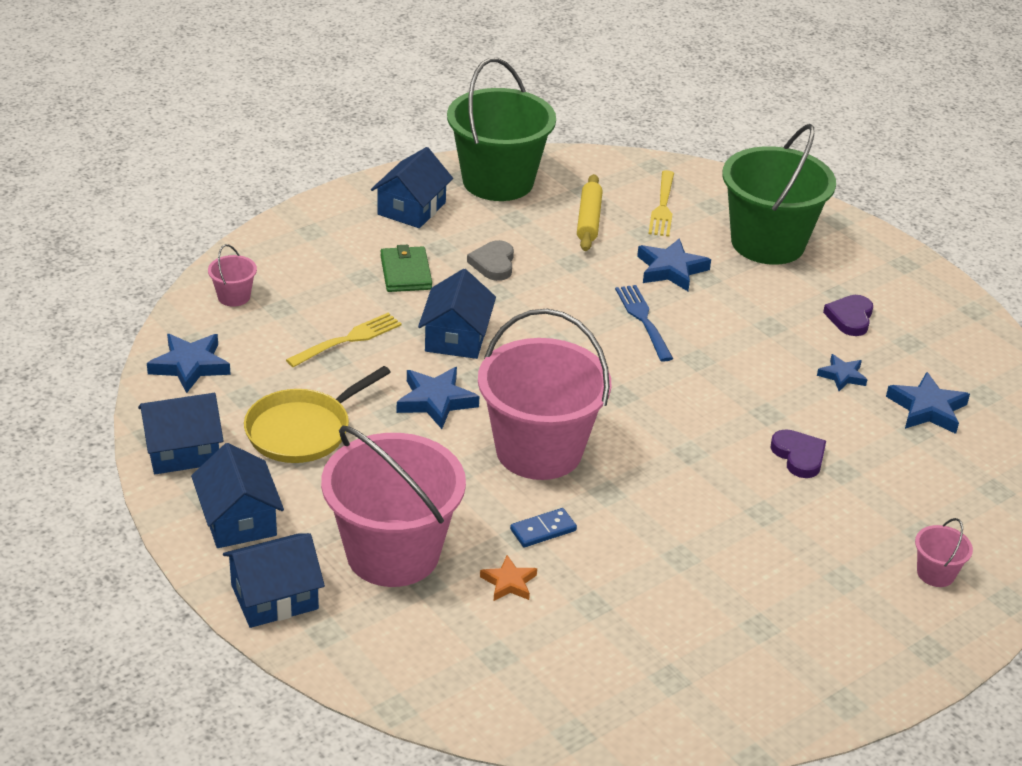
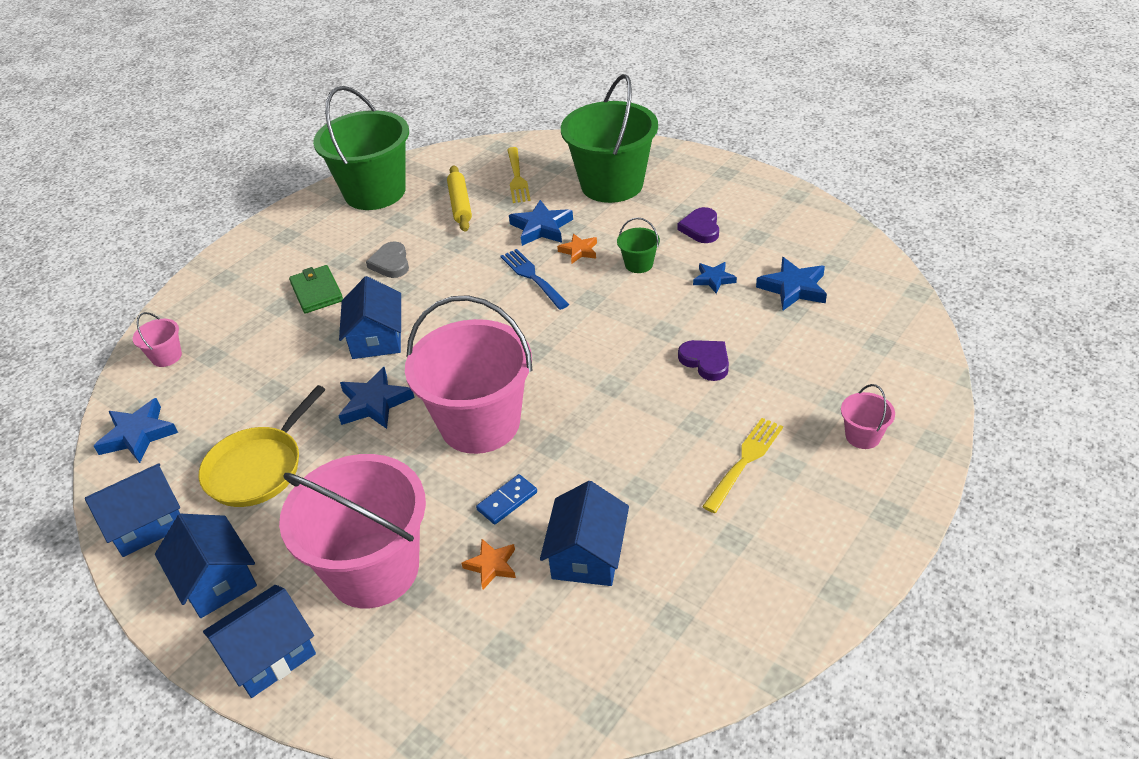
camera: 10 degrees left, 5 degrees up
(347, 340) = (280, 368): yellow fork -> yellow fork (744, 462)
(411, 208) = (307, 234): blue house -> blue house (587, 554)
(704, 306) = (579, 251): none -> orange star
(765, 337) = (639, 264): none -> green bucket

